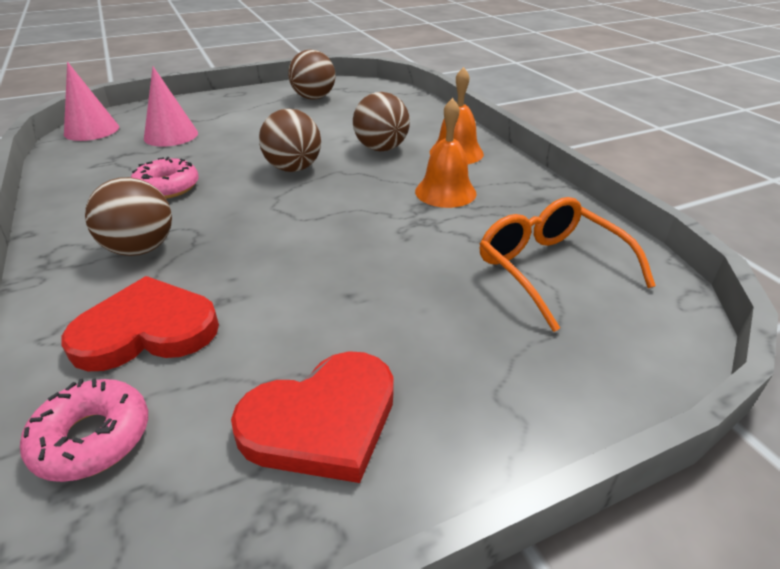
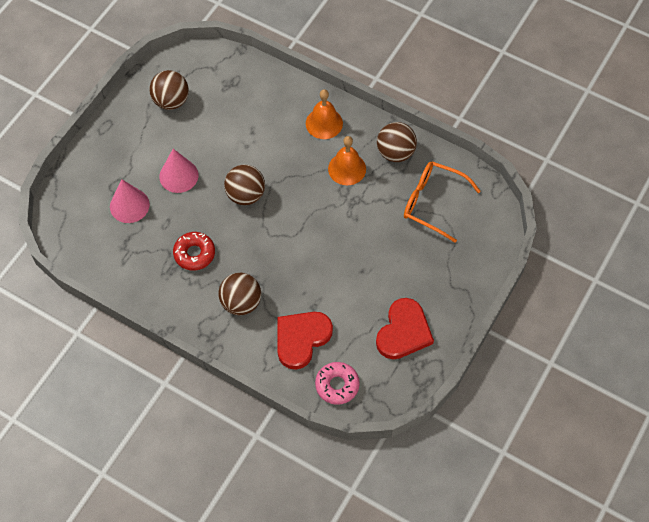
camera: 35 degrees left, 25 degrees up
(91, 130) = (67, 231): pink cone -> pink cone (179, 175)
(167, 187) = (194, 254): pink donut -> red donut
(381, 148) = (277, 143): brown ball -> brown ball (395, 152)

